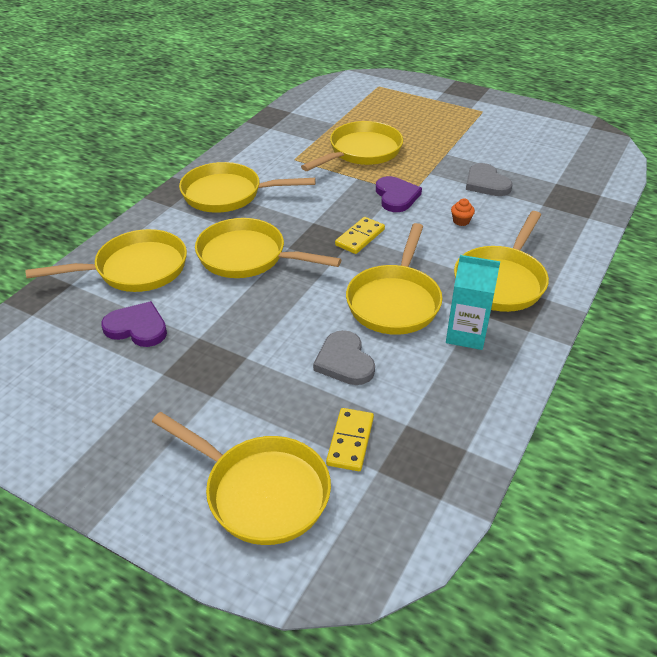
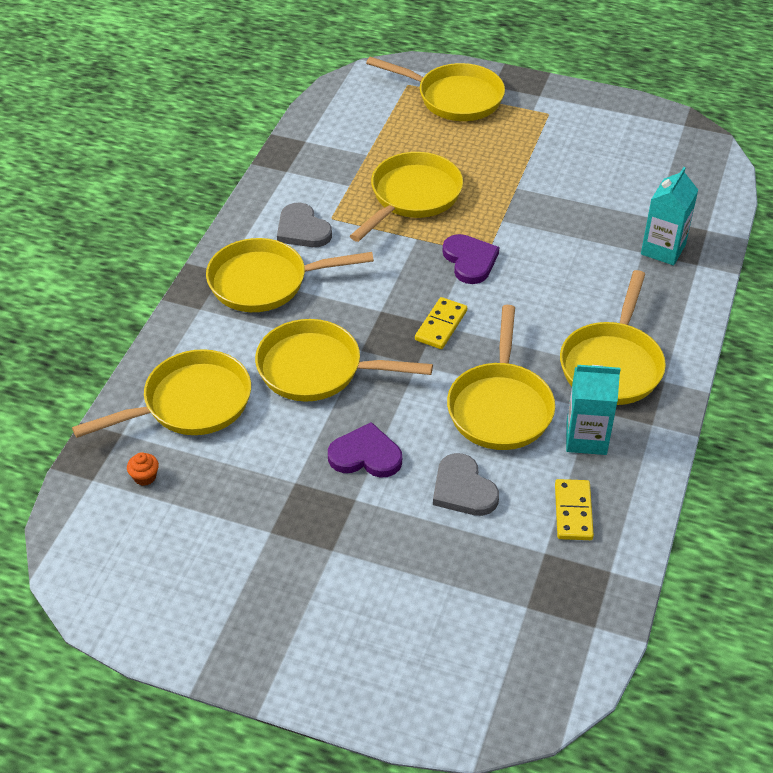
camera: 10 degrees left, 5 degrees up
(137, 327) = (221, 479): purple heart -> purple heart (365, 455)
(261, 491) = (416, 647): yellow pan -> yellow pan (454, 98)
(350, 441) = (492, 580): yellow domino -> yellow domino (573, 512)
(461, 221) = (553, 287): orange cupcake -> orange cupcake (145, 477)
(486, 183) = (572, 228): grey heart -> grey heart (302, 229)
(560, 204) = (663, 249): none -> turquoise carton

